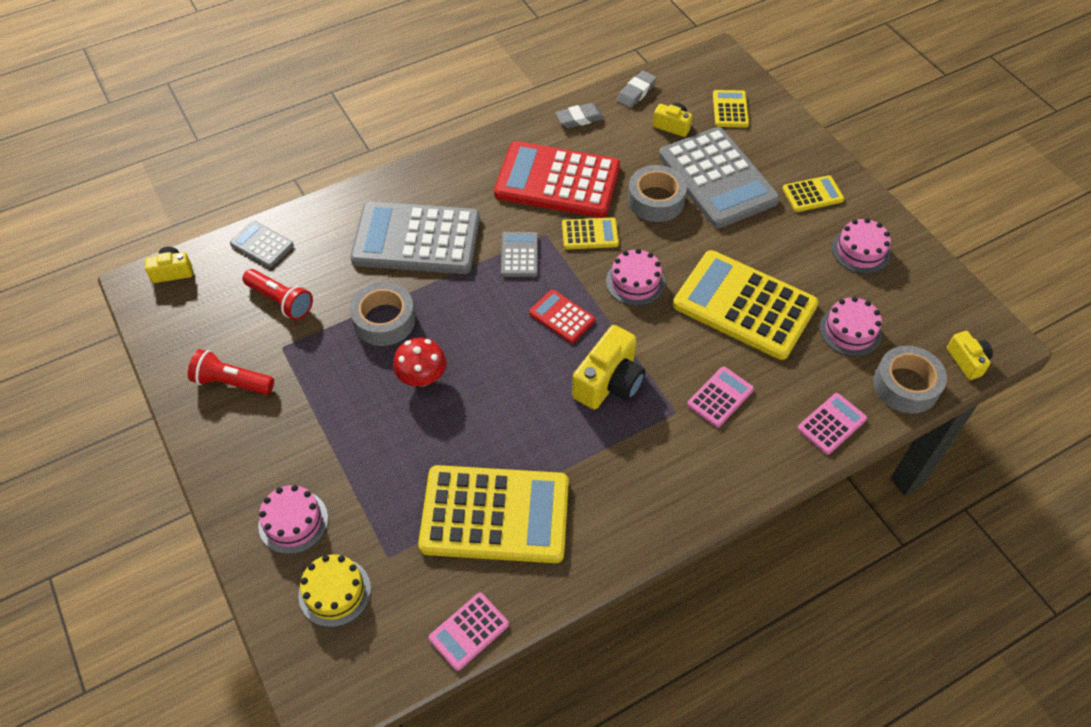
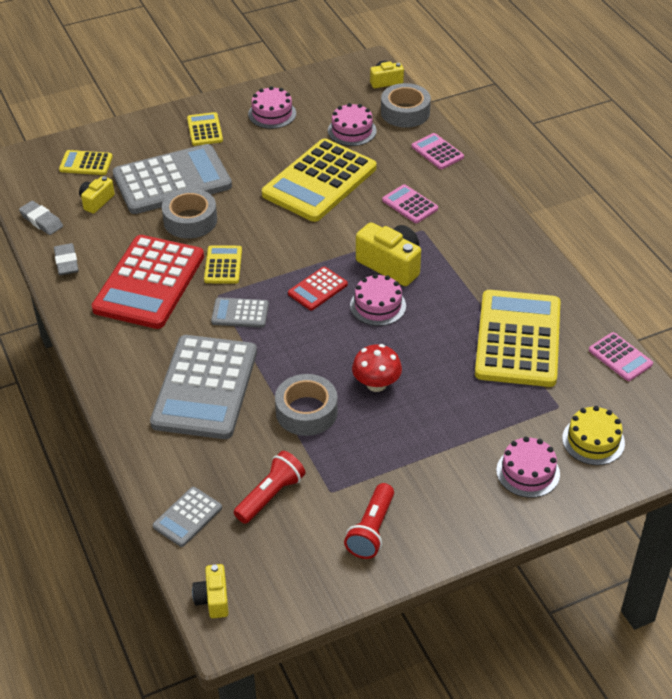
camera: 85 degrees left, 10 degrees down
(635, 282) = (285, 241): pink cake -> pink cake (378, 305)

